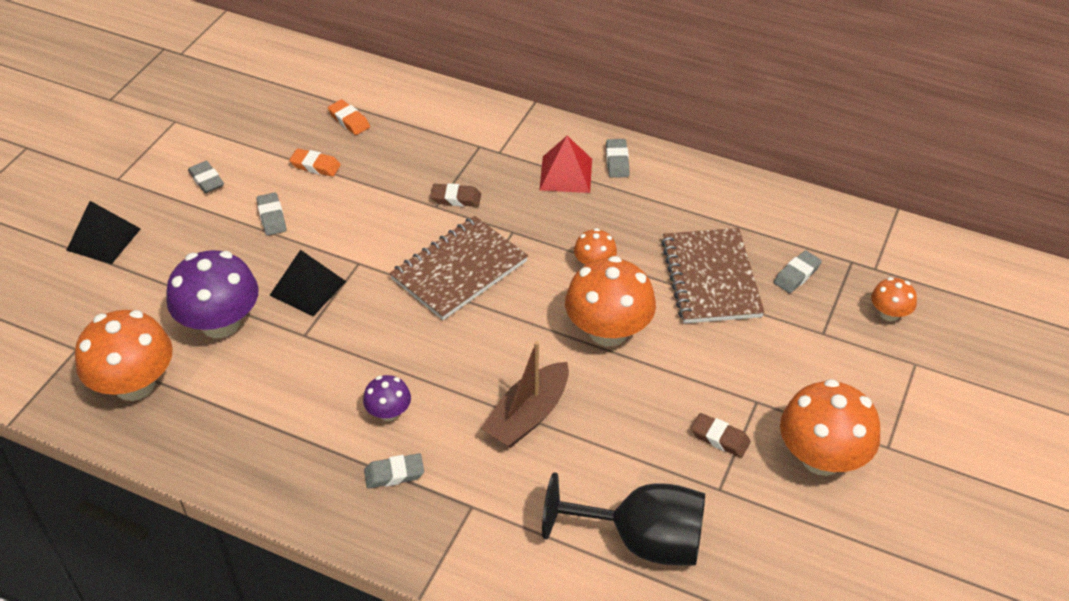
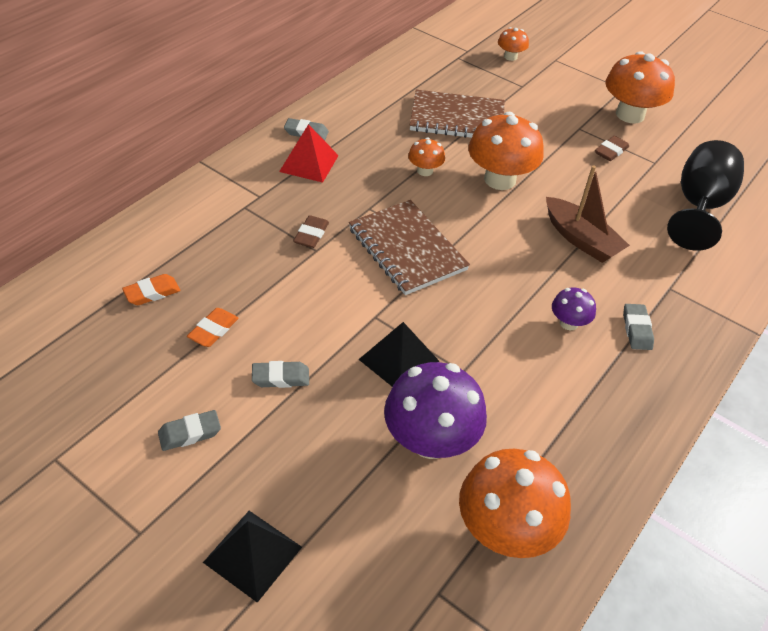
camera: 80 degrees left, 0 degrees up
(797, 275) = (464, 82): grey eraser -> none

